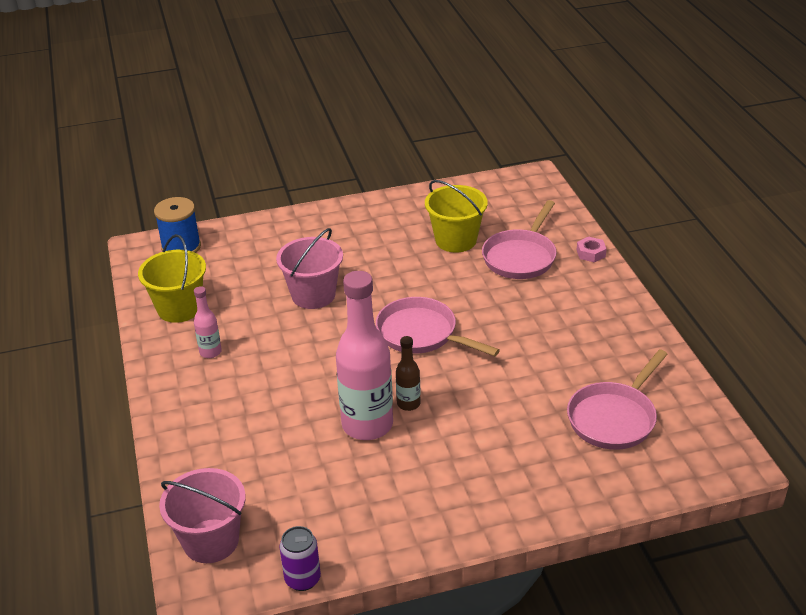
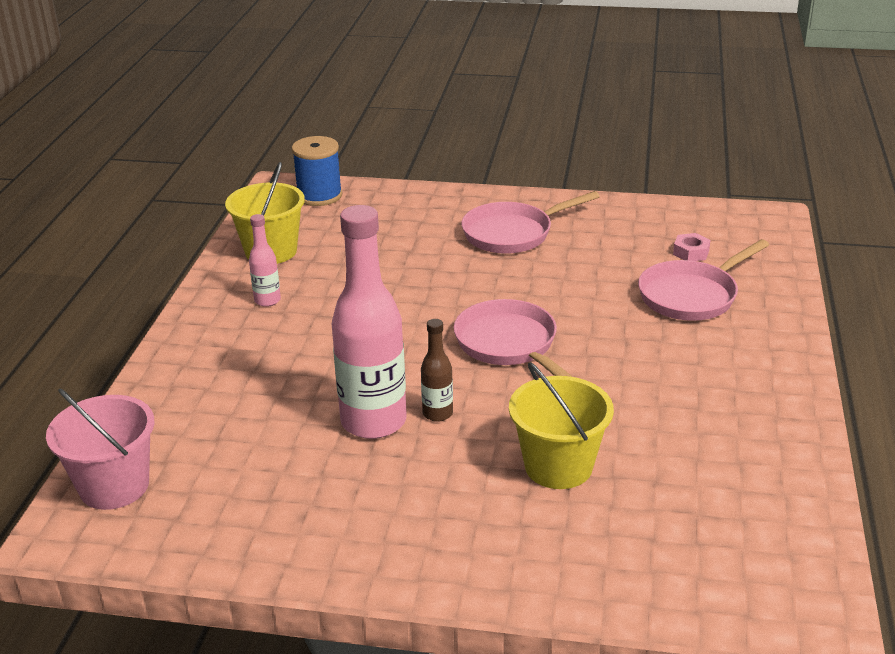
camera: 25 degrees right, 5 degrees down
(302, 579) = (174, 560): purple can -> none
(313, 295) = (419, 274): pink bucket -> none
(456, 240) = (624, 259): yellow bucket -> yellow bucket (558, 466)
(591, 253) = (786, 313): pink nut -> pink nut (691, 252)
(614, 418) = (682, 507): pink pan -> pink pan (512, 233)

